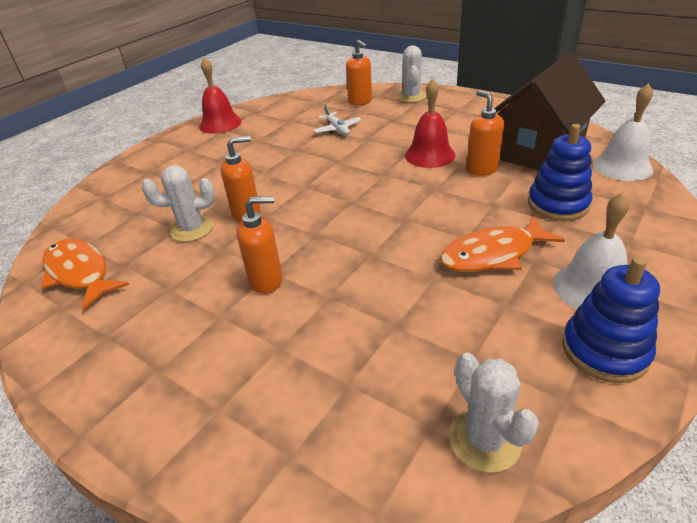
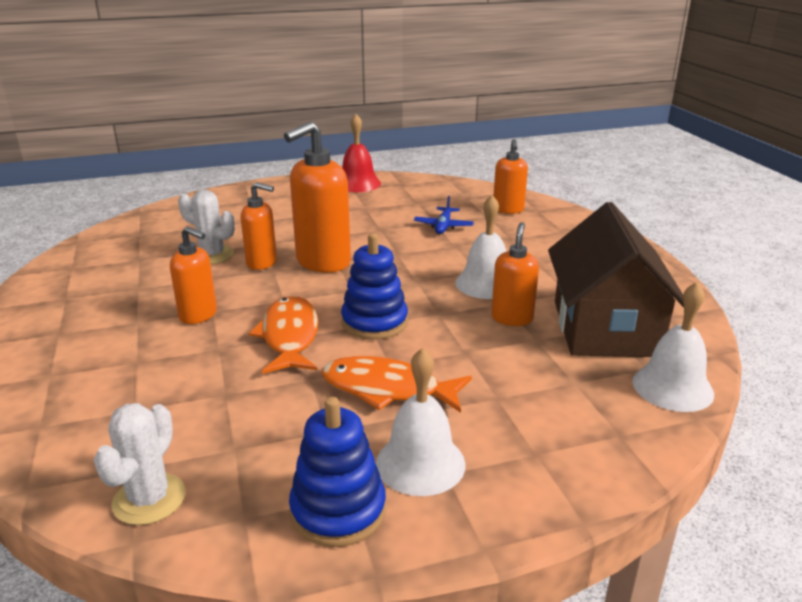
camera: 35 degrees right, 10 degrees down
(80, 273) = (109, 251): orange fish -> orange fish (290, 336)
(295, 192) = (322, 262): none -> orange soap dispenser
(337, 129) = (443, 226): white plane -> blue plane
(411, 97) = (567, 224): white cactus -> none
(430, 155) = (486, 283): red bell -> white bell
(538, 150) = (605, 328): brown house -> brown house turned 75 degrees counterclockwise
(557, 204) = (527, 383): blue stacking toy -> blue stacking toy (374, 322)

